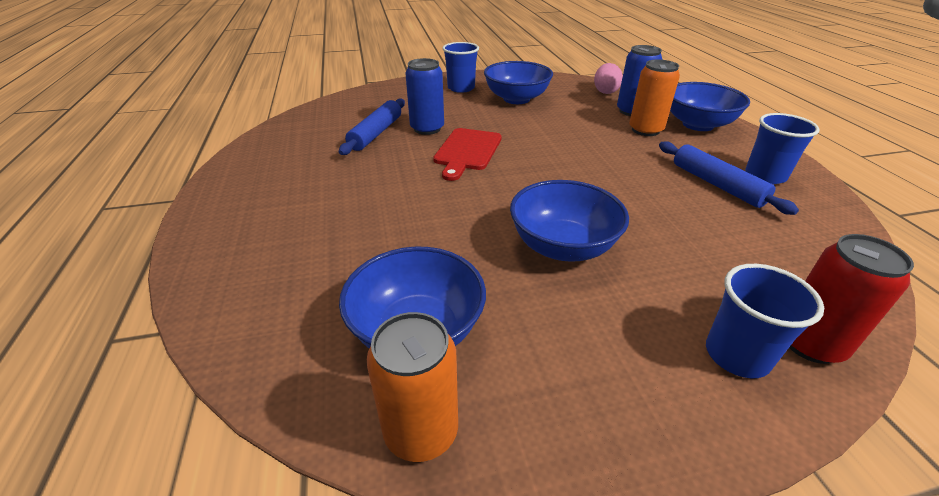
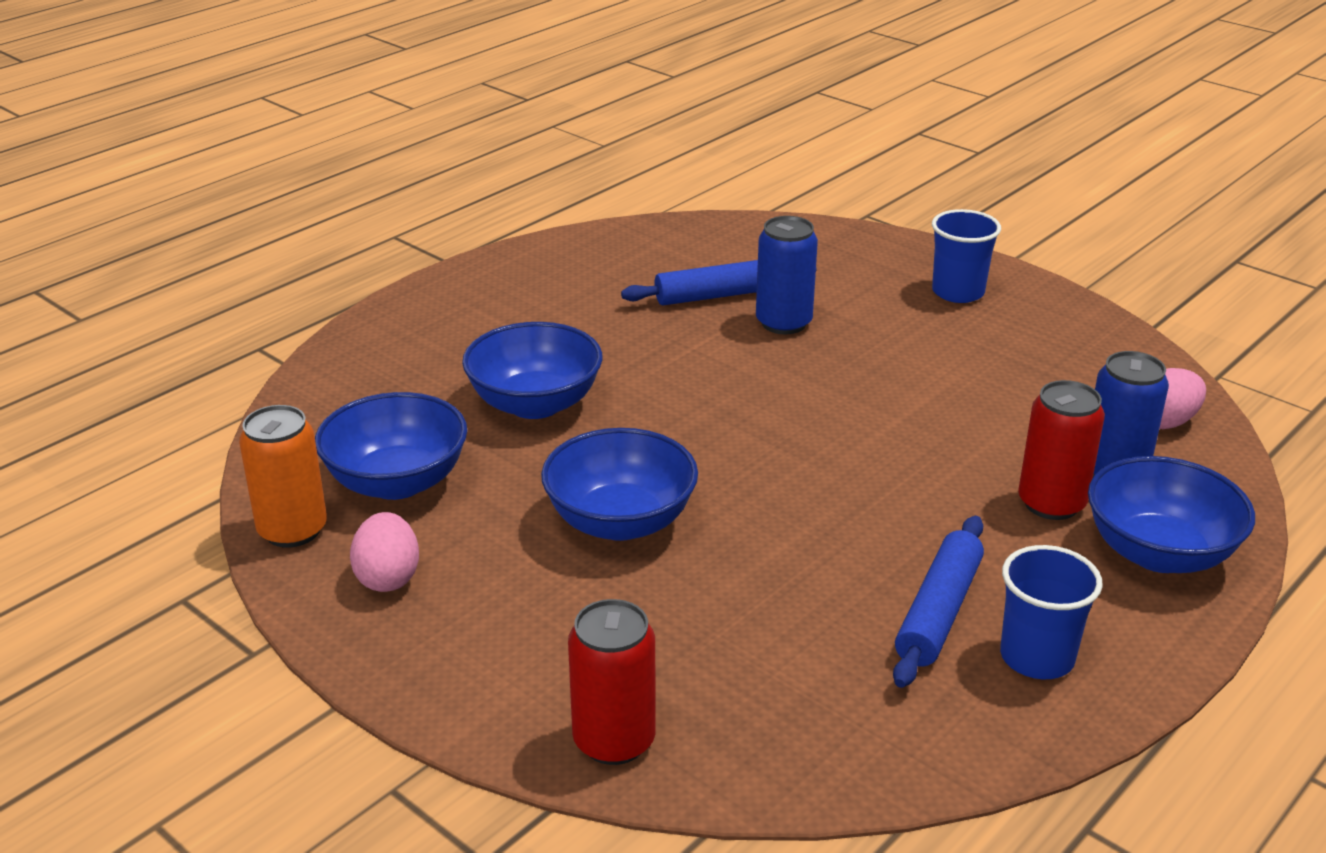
camera: 55 degrees right, 5 degrees down
(467, 151) = (761, 377): red cutting board -> none
(516, 99) = (992, 351): blue bowl -> blue bowl (535, 404)
(544, 390) = (388, 577): none -> pink egg
(645, 130) = (1051, 503): orange can -> red can
(737, 355) = (543, 688): blue cup -> none

